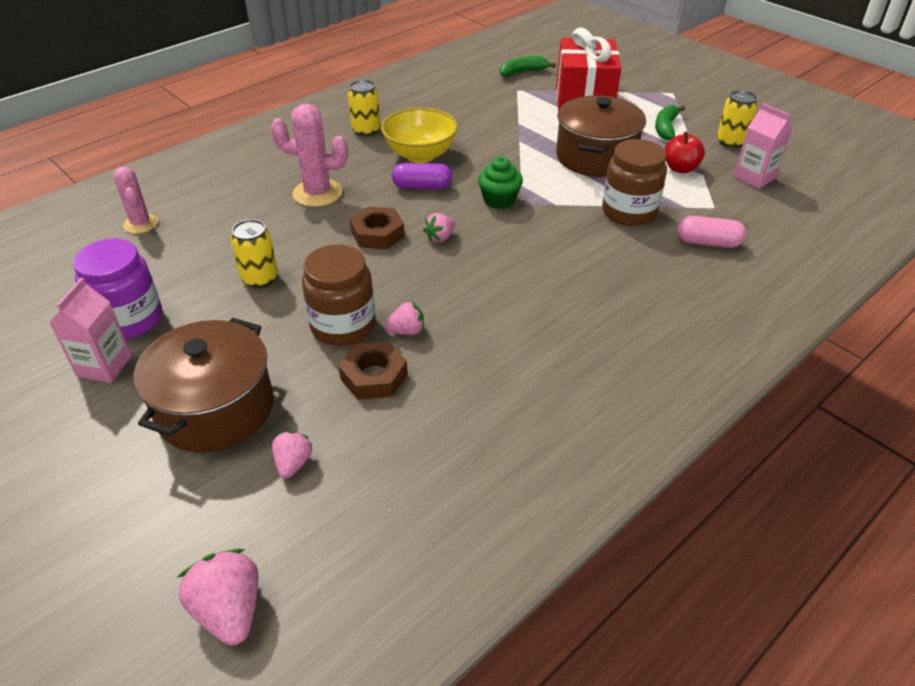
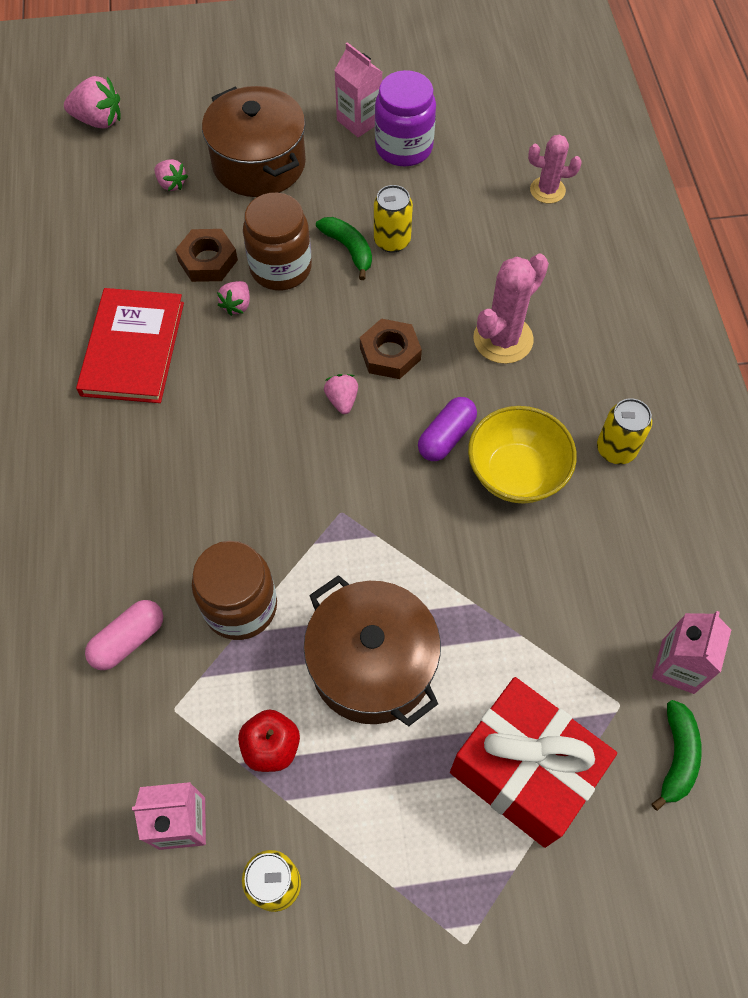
camera: 125 degrees right, 20 degrees up
(478, 82) = (678, 666): none -> pink carton
(499, 200) = (364, 493): green cupcake -> none
(512, 369) = (133, 348): none -> red book
(666, 128) = (374, 824): green banana -> green banana (349, 249)

